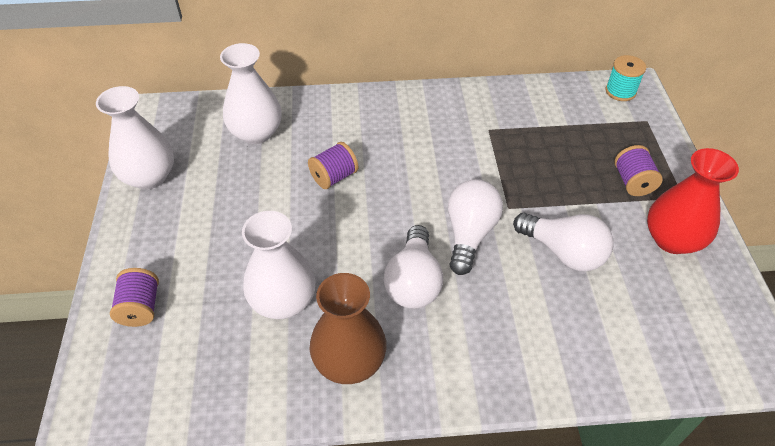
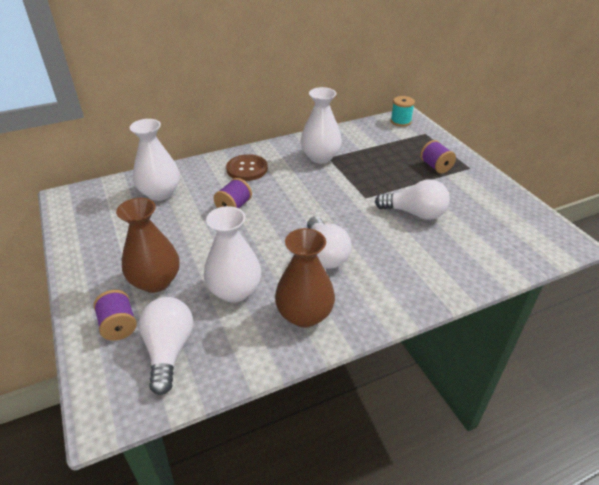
camera: 20 degrees left, 10 degrees down
(149, 177) = (85, 238): white vase -> white vase (320, 157)
(201, 260) = (155, 281): none -> brown vase
(375, 122) = (247, 169): none -> brown button
(469, 234) = (348, 218): white light bulb -> white light bulb (169, 350)
(672, 239) = (476, 191): red vase -> none

